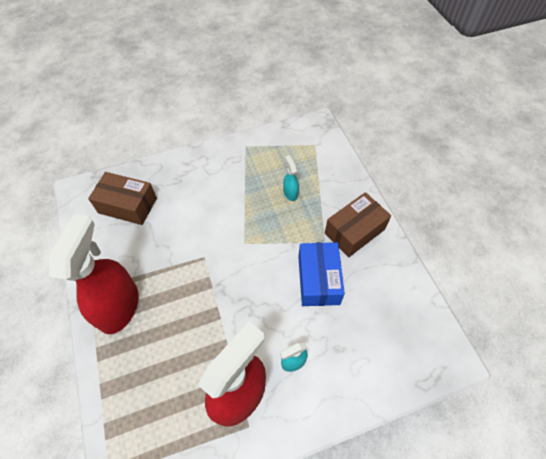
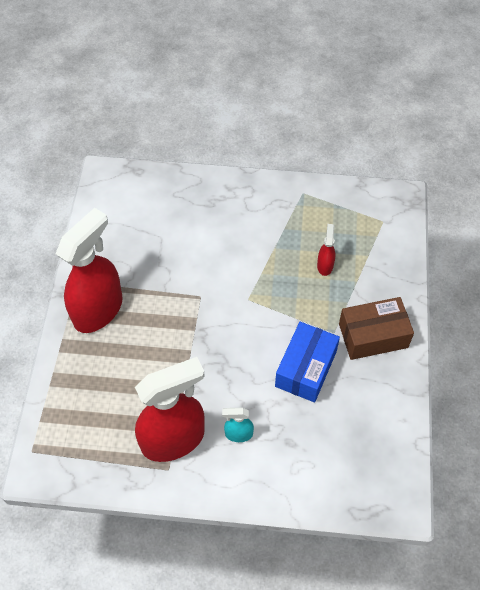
camera: 25 degrees right, 0 degrees up
(127, 205) = (148, 211): brown box -> none
(290, 193) = (325, 265): turquoise spray bottle -> red spray bottle

